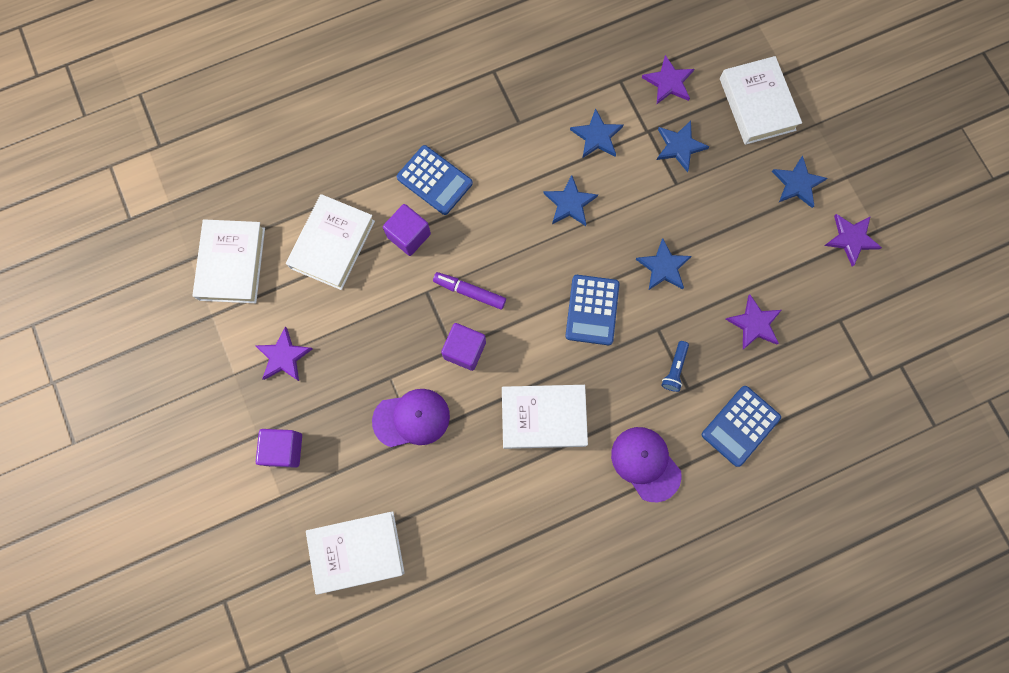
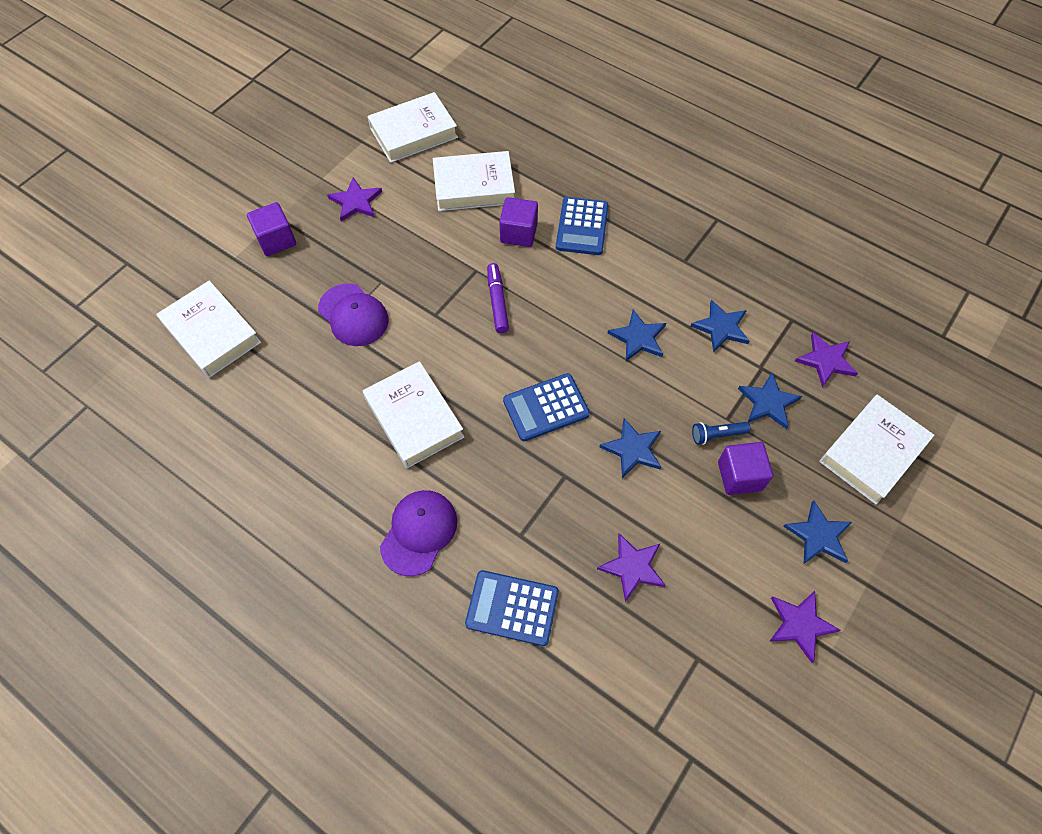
camera: 60 degrees right, 15 degrees down
(464, 350) = (440, 324): purple cube -> purple cube (739, 476)
(674, 369) = (533, 512): blue flashlight -> blue flashlight (717, 435)

